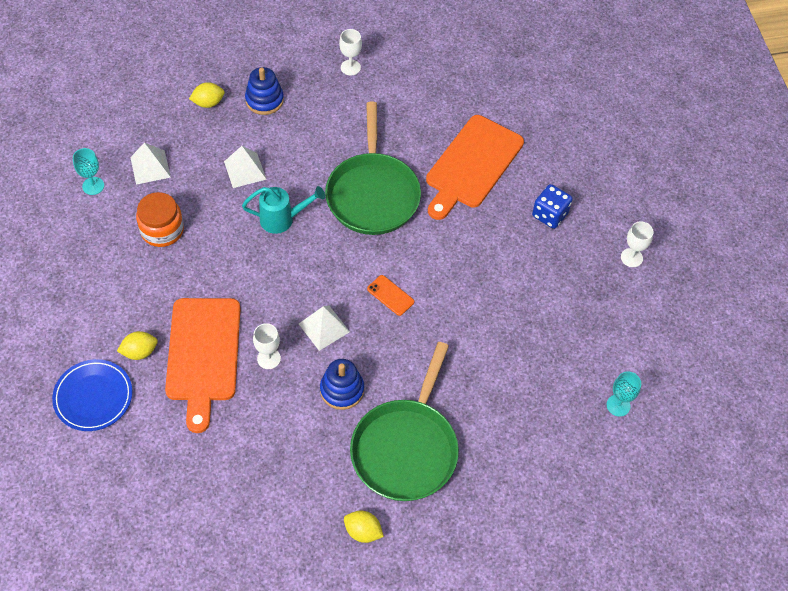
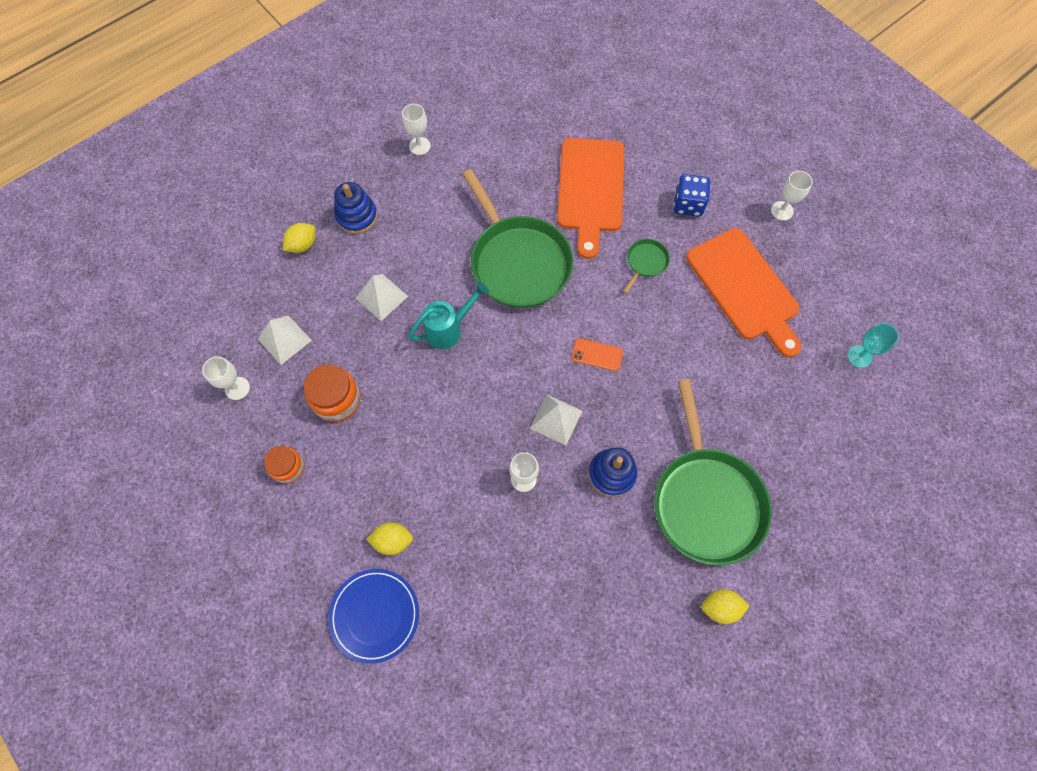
camera: 25 degrees left, 10 degrees up
(93, 186) = (237, 388): turquoise goblet -> white goblet
(95, 261) = (288, 467): none -> orange jar
(140, 352) = (393, 540): yellow lemon -> yellow lemon turned 45 degrees clockwise
(203, 354) = (458, 509): orange cutting board -> orange cutting board (744, 288)
(480, 244) = (645, 262): none -> green pan

